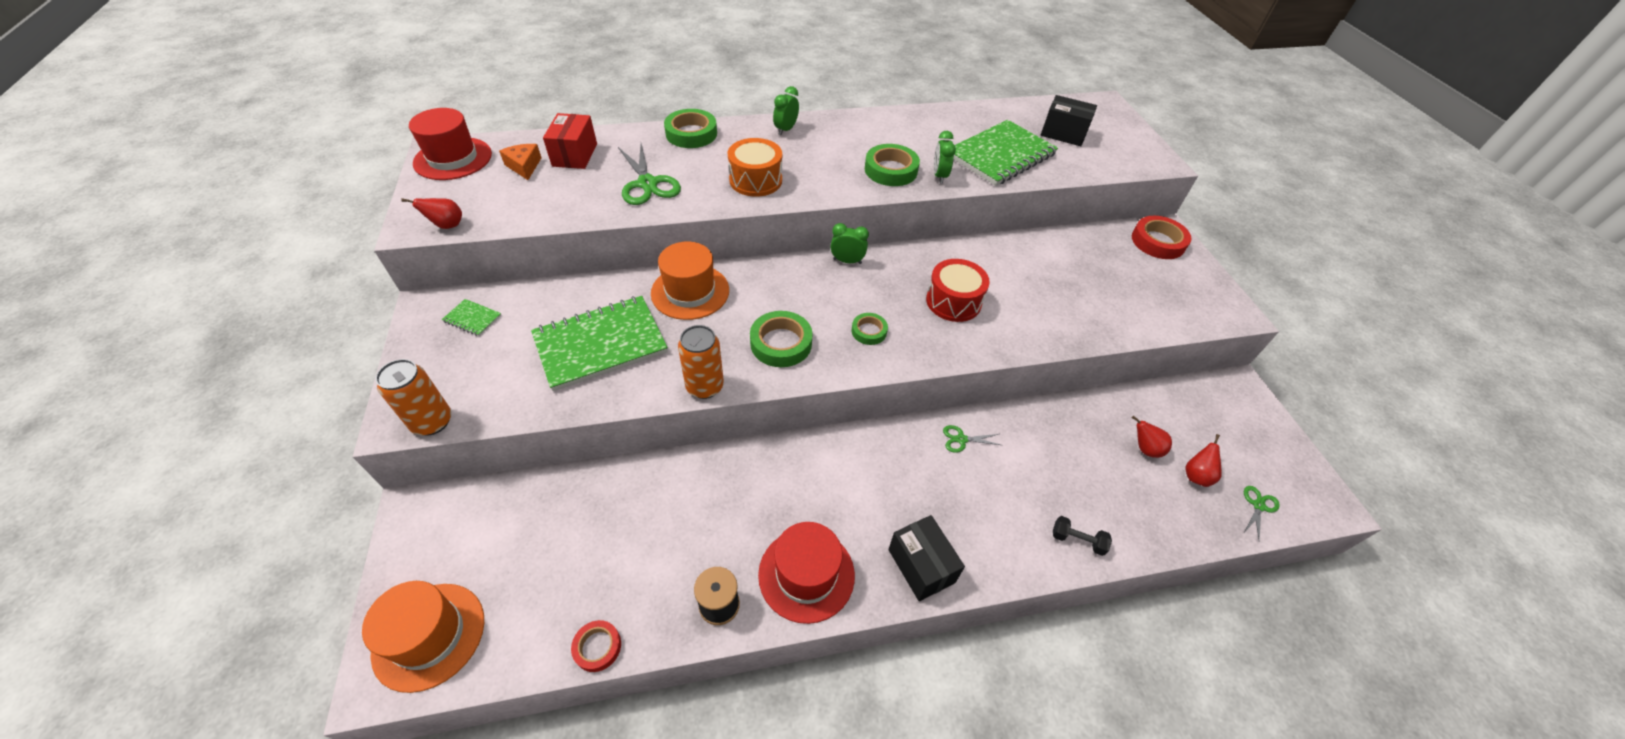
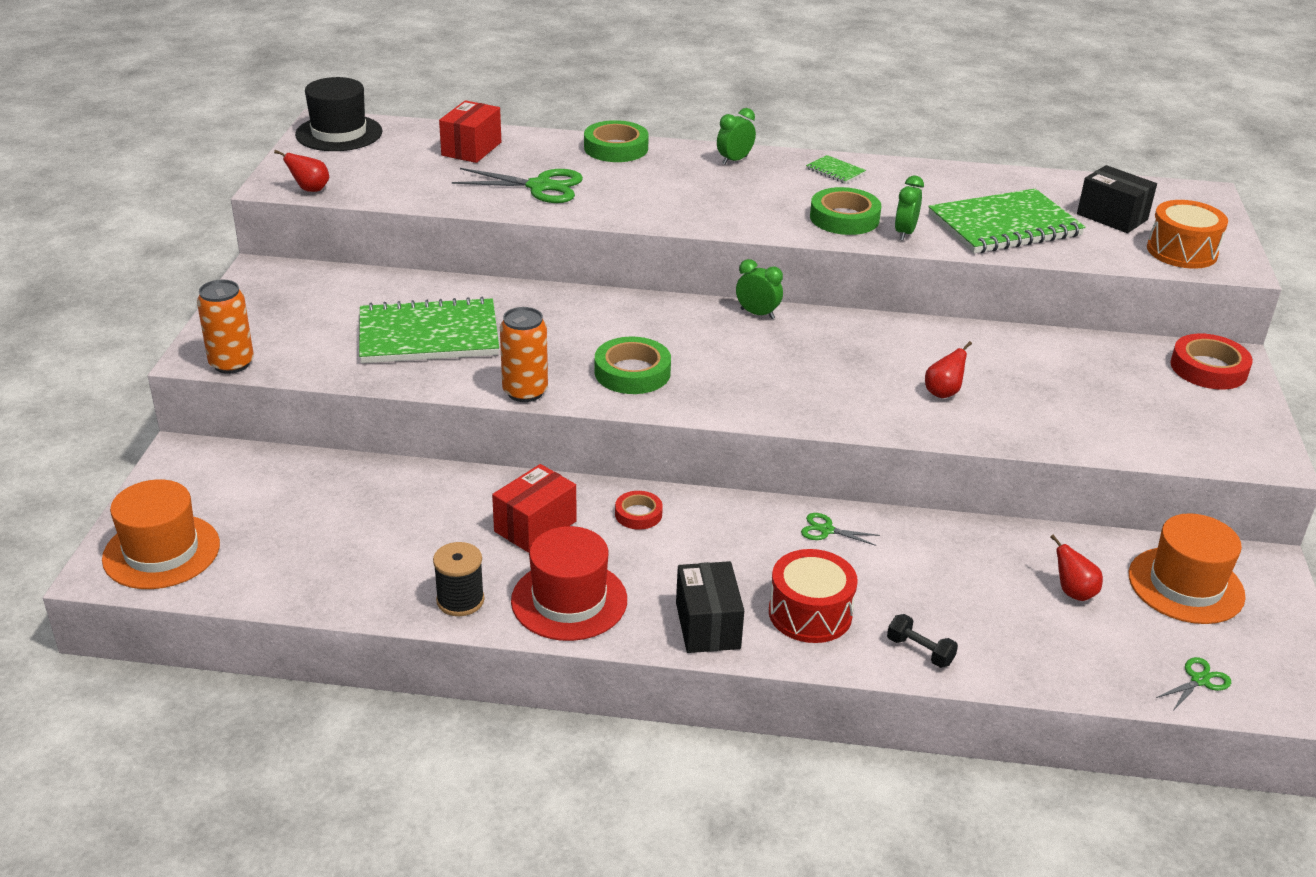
camera: 20 degrees right, 15 degrees down
(453, 158) = (339, 133): red hat -> black hat
(472, 319) = (304, 289): green notebook -> green notebook (835, 171)
(524, 166) = (411, 151): orange cheese -> none
(597, 647) = (319, 601): red tape -> red tape (638, 514)
(647, 184) = (540, 187): green scissors -> green scissors turned 75 degrees counterclockwise
(690, 292) = (551, 308): orange hat -> orange hat (1186, 585)
(748, 501) = (535, 526): none -> red box
(755, 180) = (668, 202): orange drum -> orange drum (1182, 251)
(869, 331) = (745, 382): green tape -> none
(953, 301) = (871, 375): red drum -> red drum (810, 613)
(1196, 475) = (1128, 633): red pear -> red pear (943, 392)

